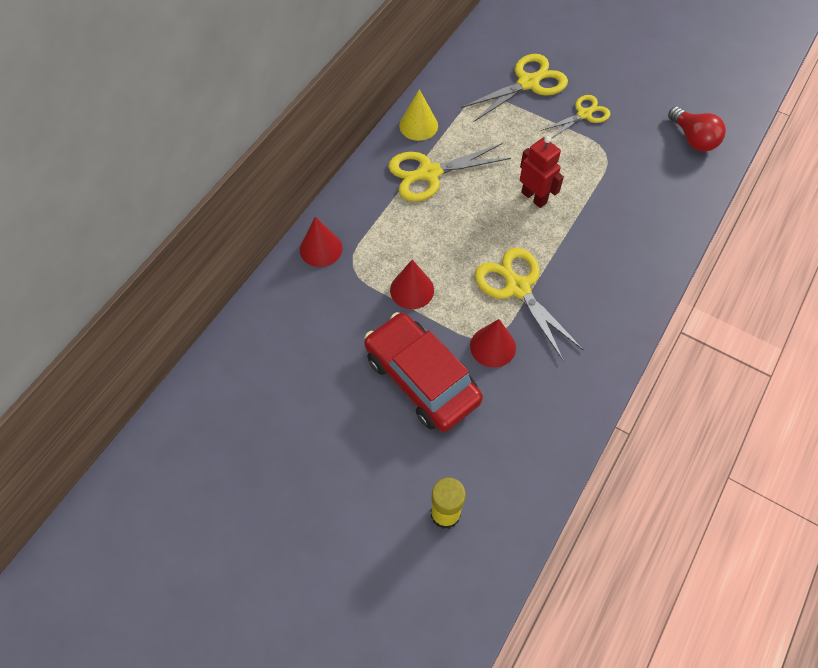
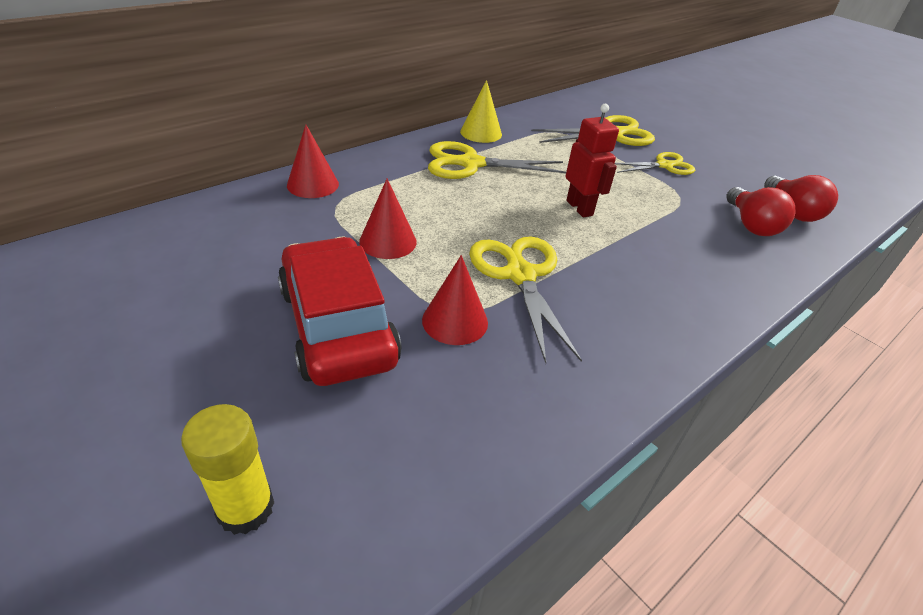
camera: 15 degrees right, 20 degrees down
(665, 168) = (751, 225): none -> red light bulb

